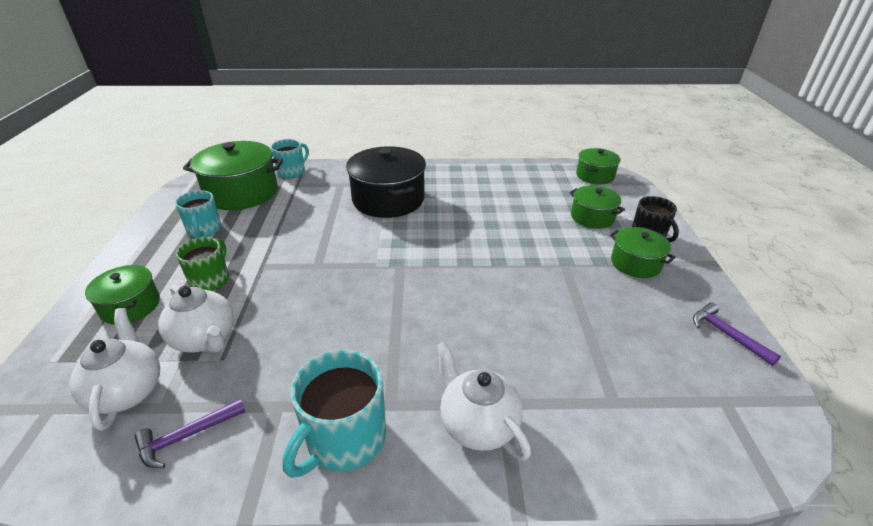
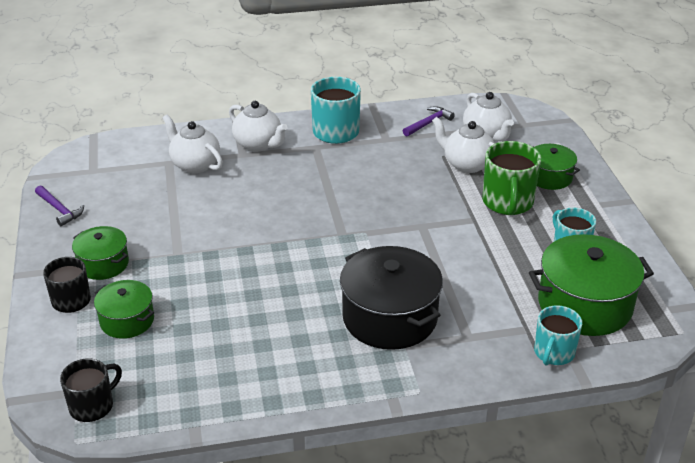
camera: 170 degrees right, 0 degrees up
(211, 280) = (507, 202): green mug -> green mug, size x1.50
(573, 391) = (195, 164): none -> white teapot
(595, 176) = (92, 406): green pot -> black mug

